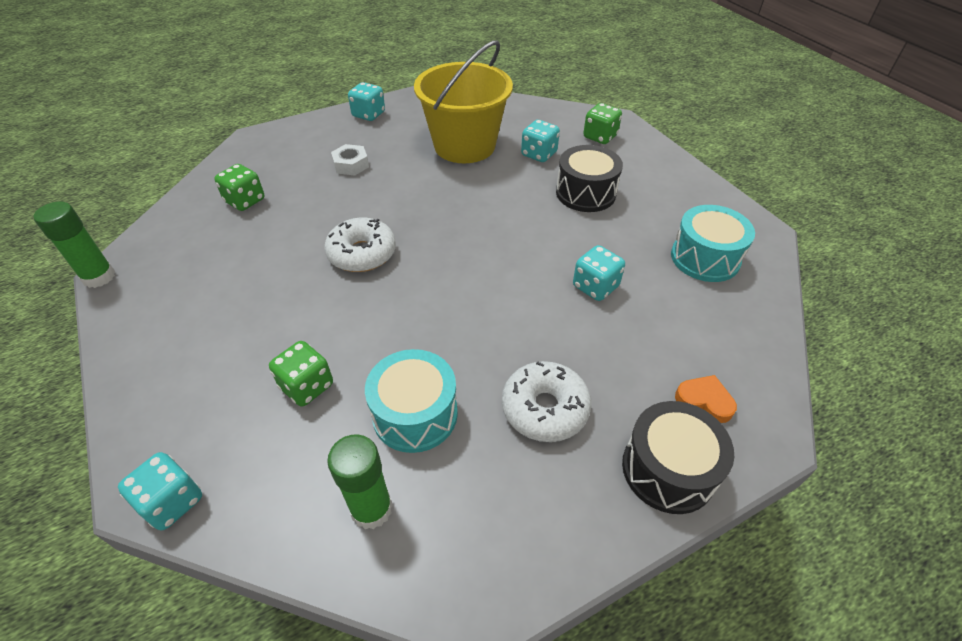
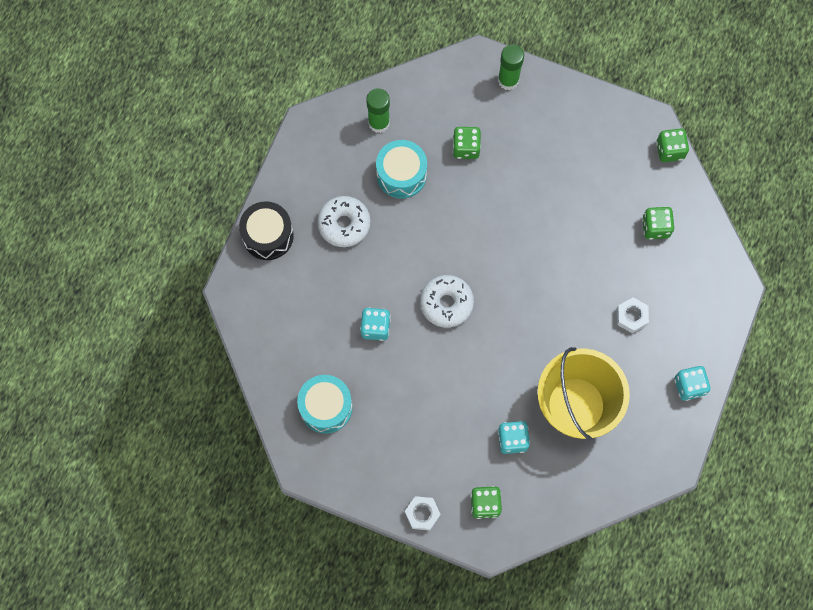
camera: 140 degrees right, 25 degrees up
(99, 277) = (654, 114): green glue stick -> green glue stick (508, 80)
(140, 242) = (669, 150): none -> green dice
(172, 502) = (461, 64): turquoise dice -> none
(362, 253) = (532, 245): white donut -> white donut (446, 303)
(585, 193) = (444, 417): black drum -> none
(660, 155) = (422, 514): none -> white nut
(704, 401) = (271, 288): orange heart -> none

